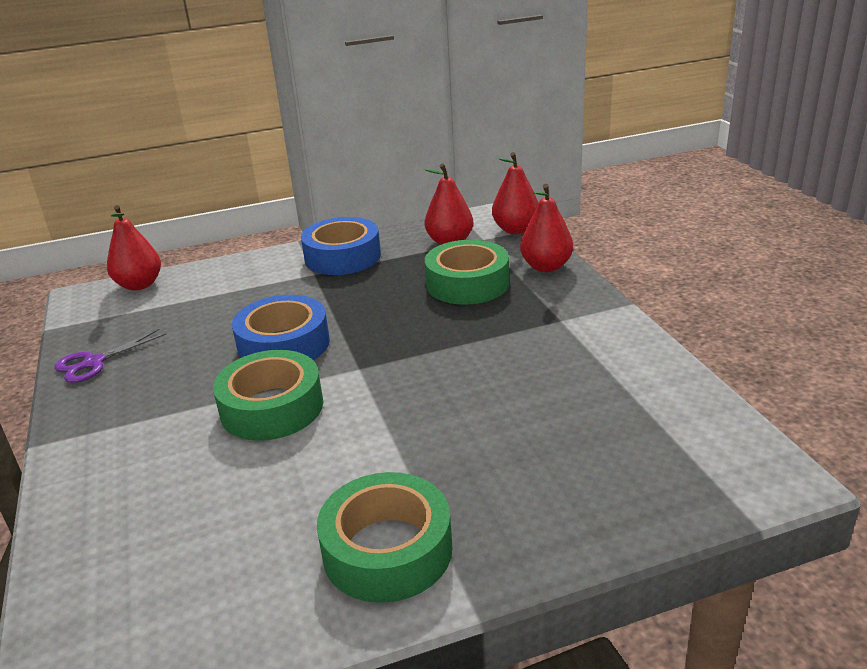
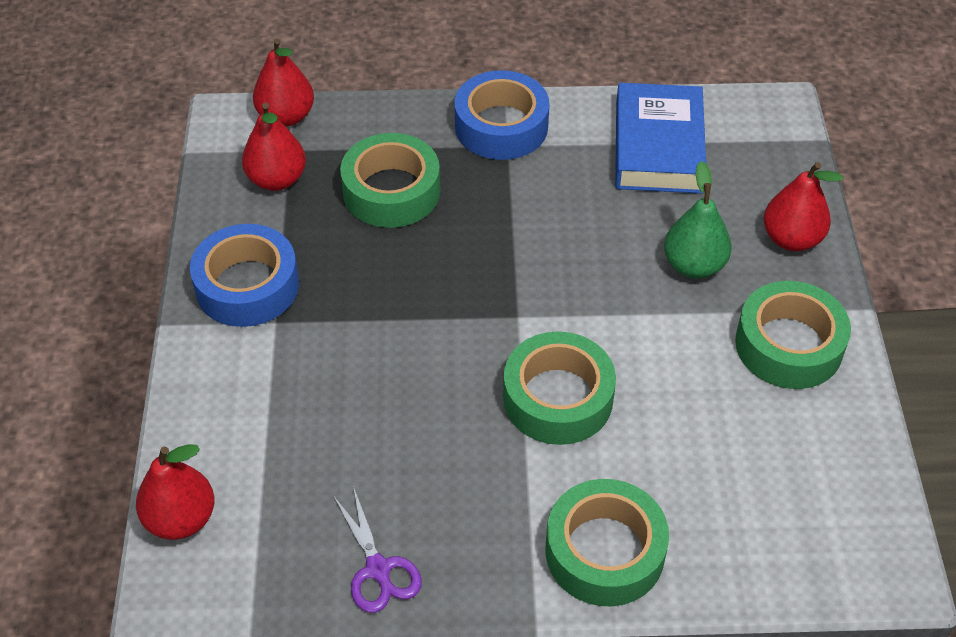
camera: 75 degrees left, 20 degrees up
(103, 468) = (604, 551): none -> green tape
(284, 344) = (436, 373): blue tape -> blue tape (501, 126)
(473, 456) = (693, 265): none -> green pear
(546, 267) = (393, 121): red pear -> red pear (791, 239)
(629, 400) = (658, 147): none -> blue book

